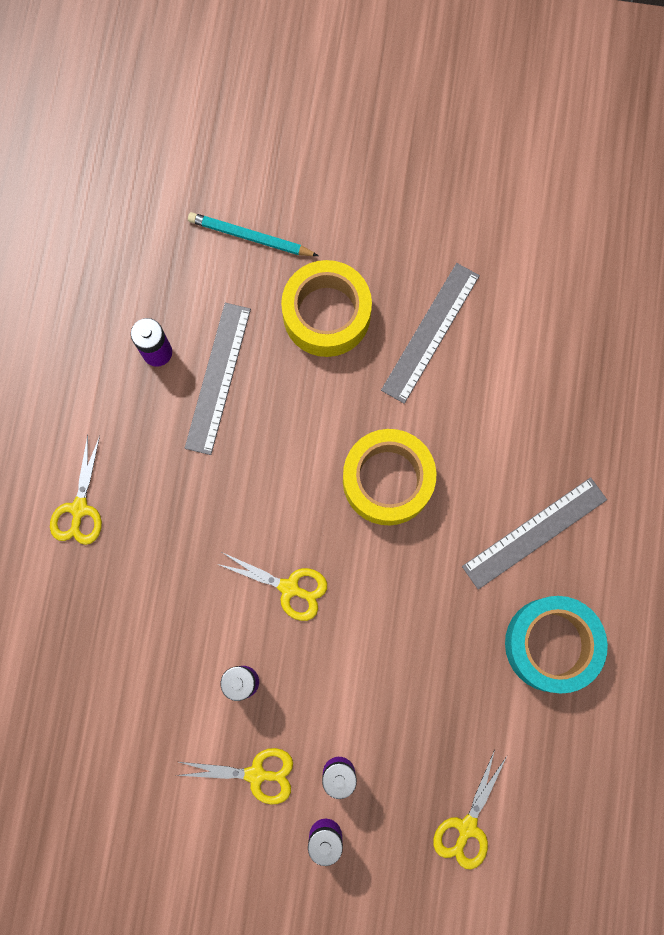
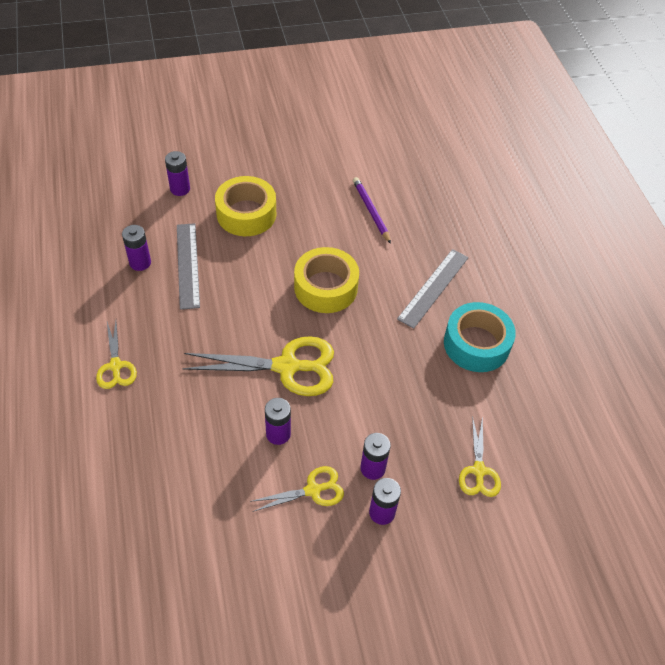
camera: 25 degrees left, 25 degrees down
(250, 237) = (180, 189): turquoise pencil -> purple battery
(289, 588) = (287, 367): yellow scissors -> yellow scissors, size x1.79
(430, 332) = (317, 205): grey ruler -> none
(504, 368) = (371, 211): none -> purple pencil

